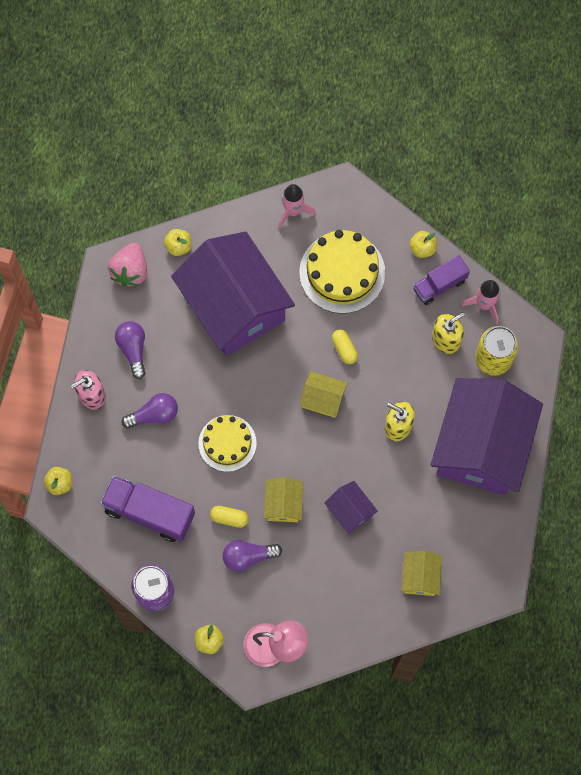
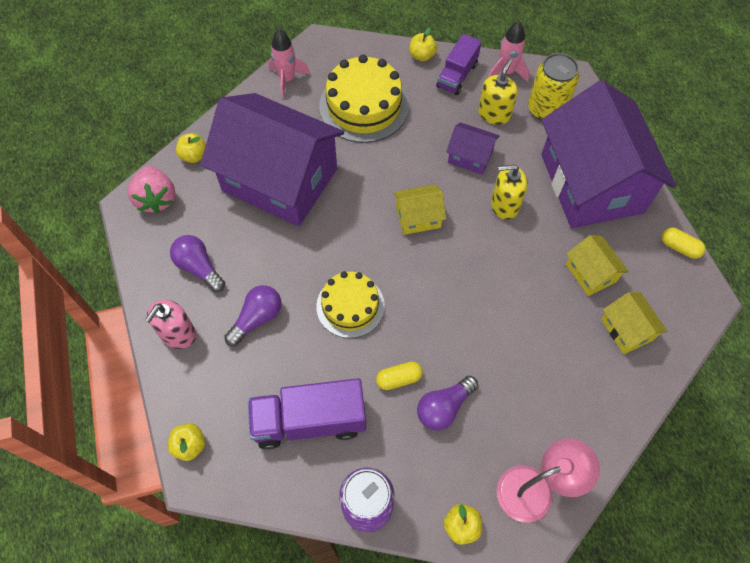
camera: 30 degrees left, 10 degrees down
(283, 504) = (445, 334): yellow house -> yellow house (590, 273)
(344, 349) = (409, 165): yellow capsule -> yellow capsule (679, 247)
(350, 511) = (515, 304): purple house -> purple house (470, 157)

